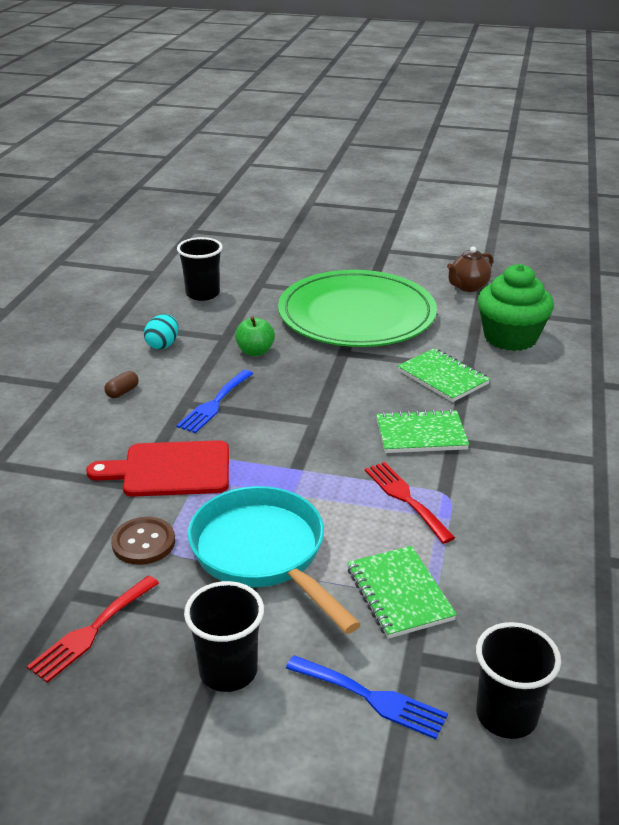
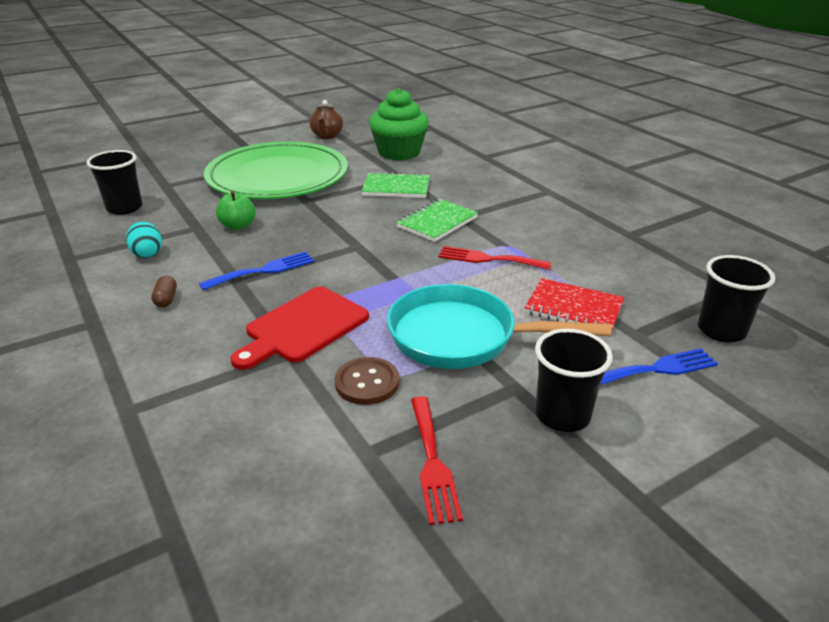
camera: 45 degrees left, 0 degrees up
(214, 404) = (263, 270): blue fork -> blue fork turned 105 degrees counterclockwise
(399, 594) = (573, 308): green notebook -> red notebook

